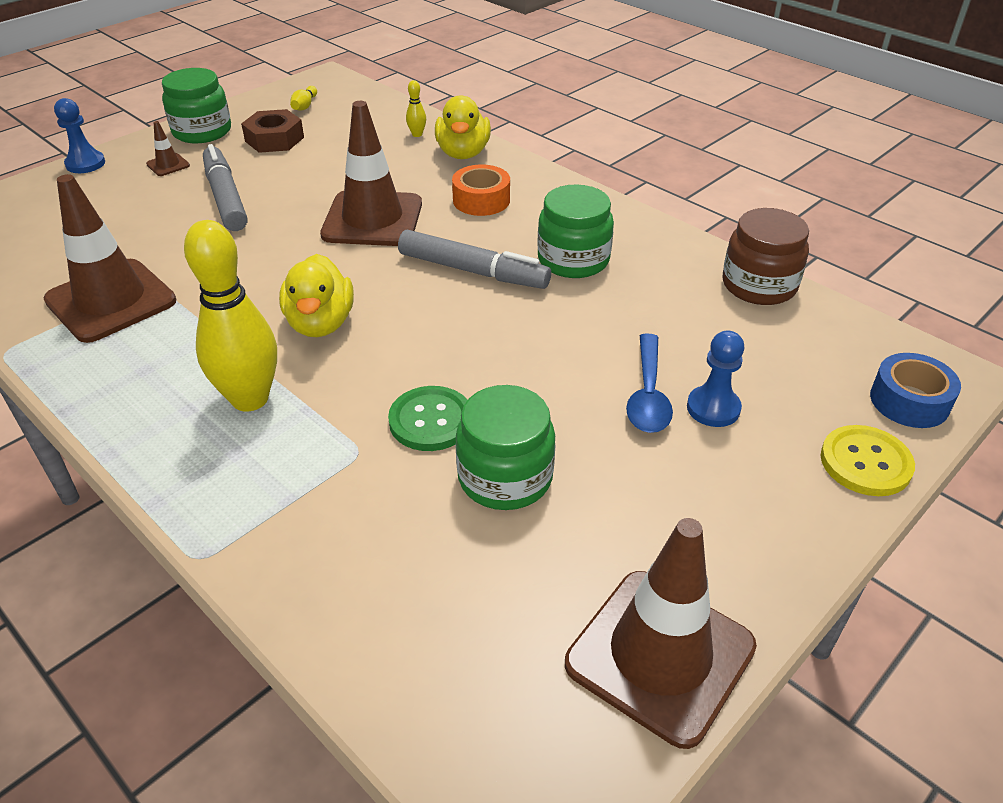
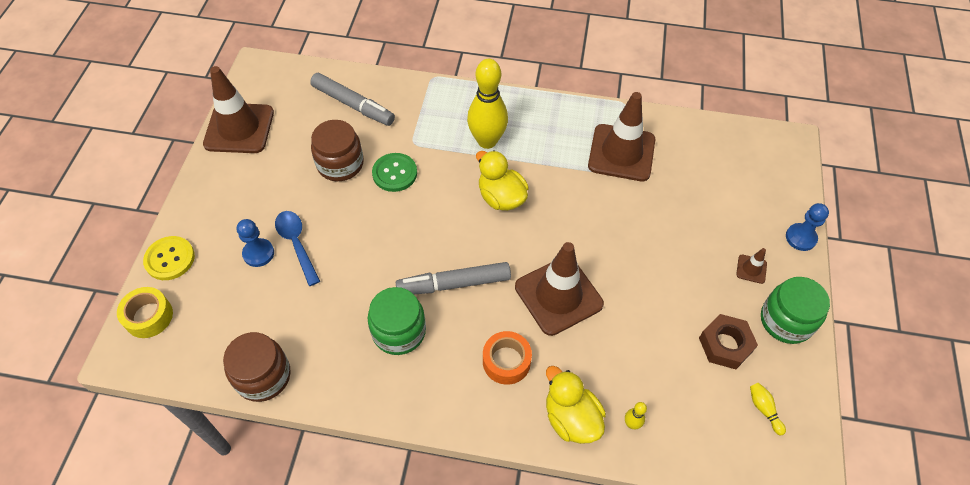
camera: 145 degrees right, 15 degrees up
(226, 197) = (671, 260): grey marker -> grey marker (353, 105)
(505, 477) = (340, 164): green jar -> brown jar
(909, 401) = (149, 316): blue tape -> yellow tape

